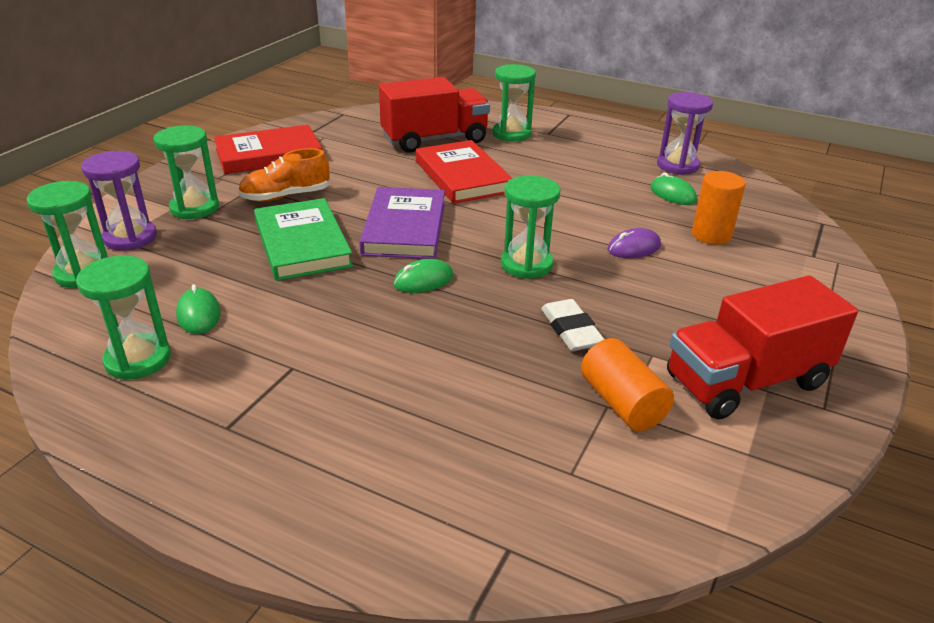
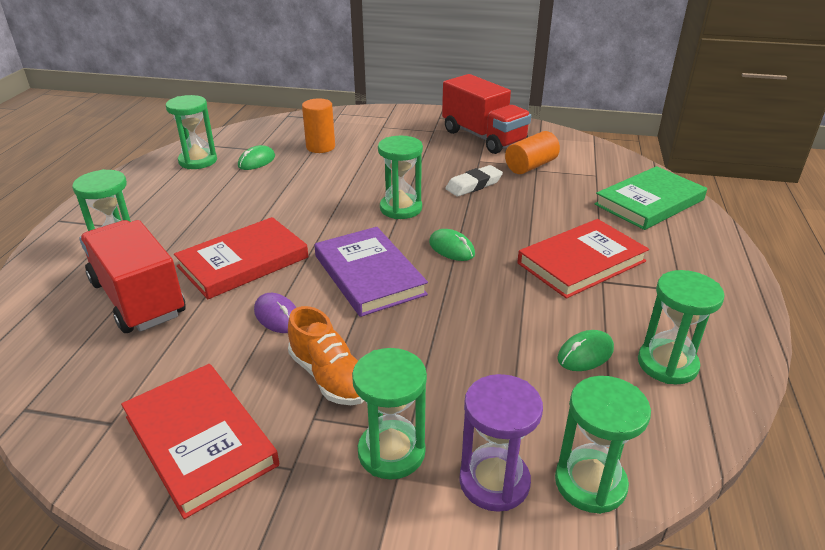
camera: 105 degrees left, 0 degrees up
(302, 244) = (431, 329): green book -> green book (649, 202)
(338, 364) = (581, 262): none -> red book
(405, 228) = (369, 275): purple book -> purple book turned 75 degrees clockwise
(634, 248) = (353, 171): purple mouse -> purple mouse (277, 316)
(677, 165) = (198, 161): purple hourglass -> green hourglass

